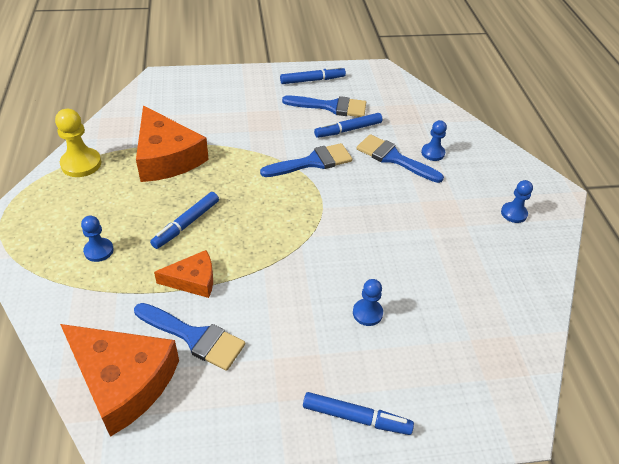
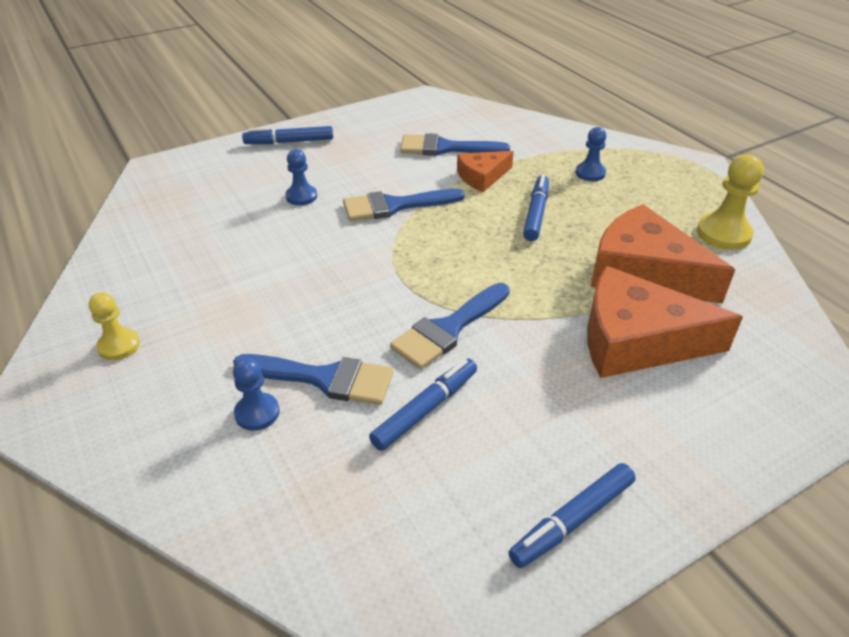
camera: 160 degrees right, 5 degrees down
(123, 380) = (474, 119): orange cheese -> orange cheese (636, 340)
(331, 107) = (486, 454): blue brush -> blue brush (394, 206)
(513, 213) = (119, 346): blue pawn -> yellow pawn

